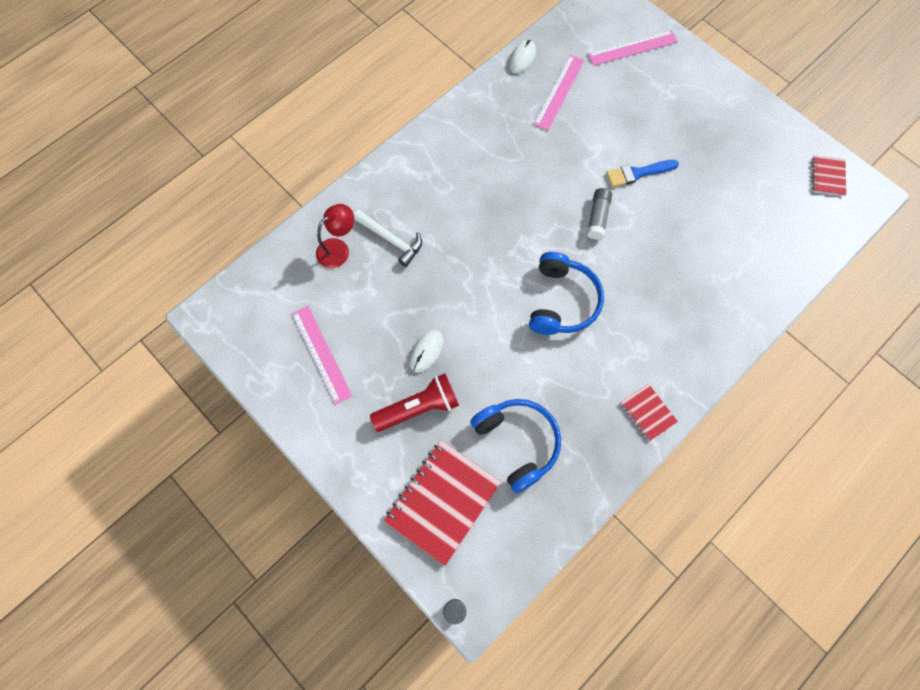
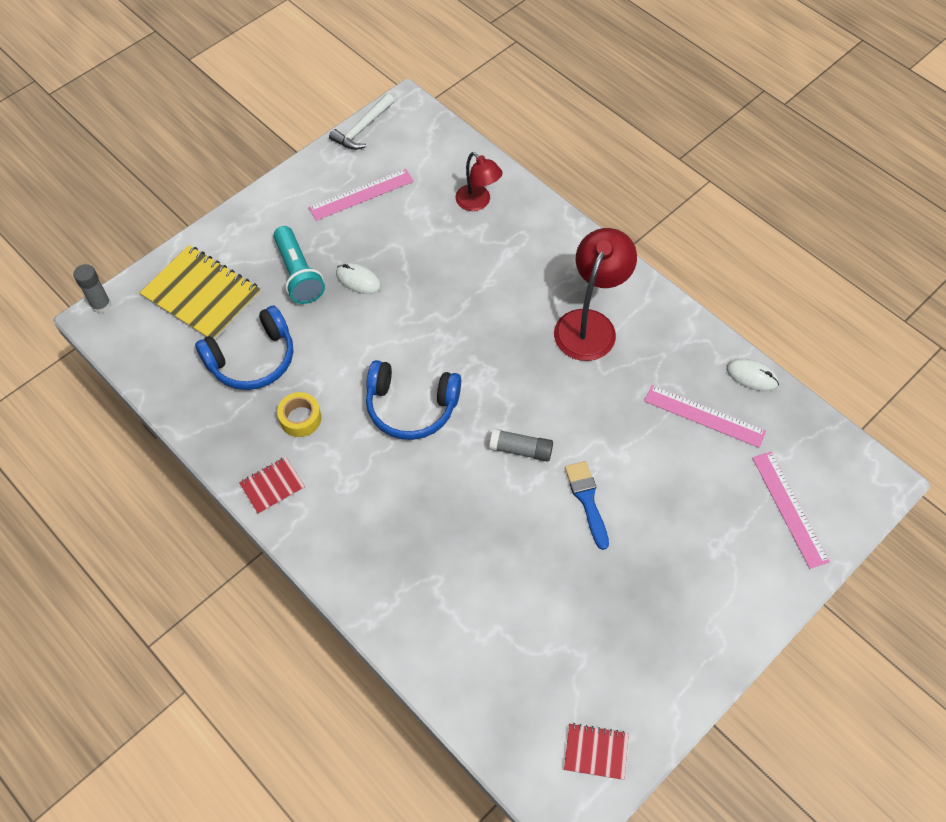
camera: 90 degrees right, 10 degrees down
(391, 240) = (489, 247): white hammer -> white hammer (362, 129)
(418, 408) = (298, 274): red flashlight -> turquoise flashlight
(443, 502) = (202, 295): red notebook -> yellow notebook
(475, 164) = (589, 324): none -> red lamp
(579, 394) = (300, 418): none -> yellow tape

